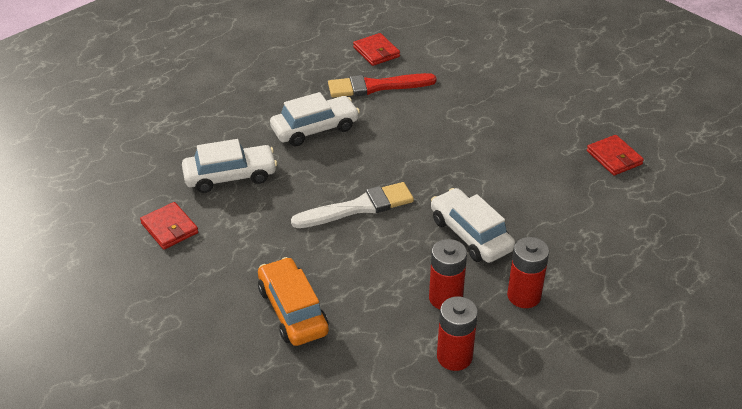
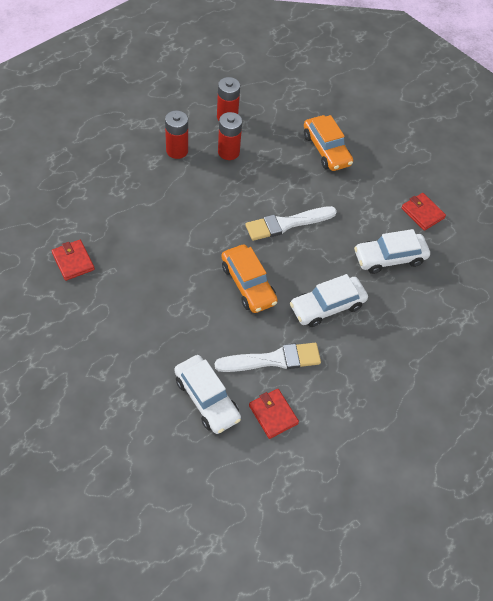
camera: 175 degrees right, 15 degrees up
(376, 86) = (273, 360): red brush -> white brush
(406, 144) = (248, 284): none -> orange car
(471, 234) = (205, 196): white car -> white car (206, 399)

